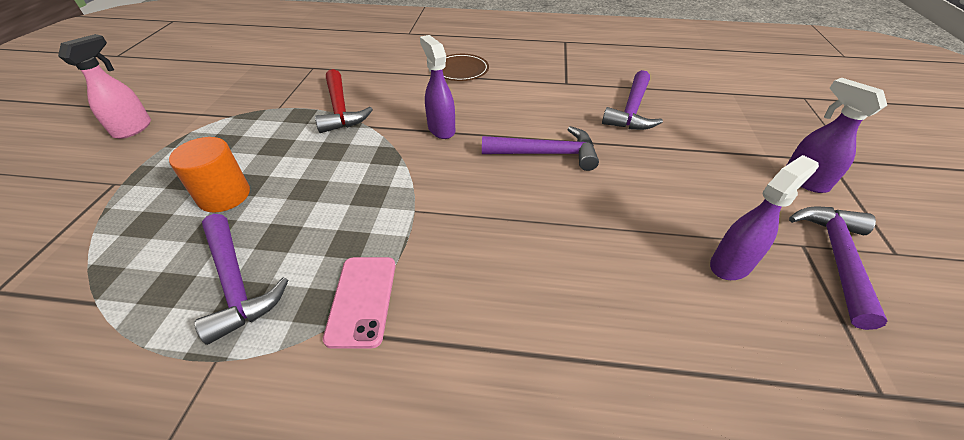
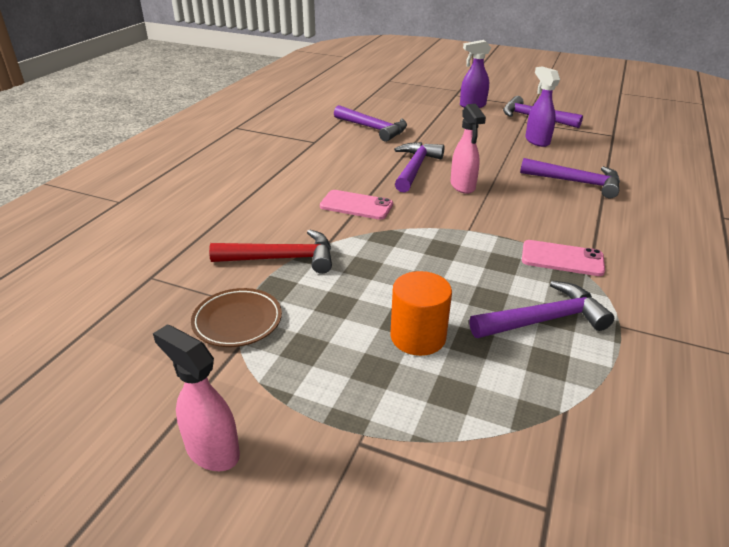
camera: 75 degrees left, 10 degrees down
(441, 129) = (356, 205): purple spray bottle -> pink phone
(461, 71) = (250, 182): brown plate -> brown plate (237, 321)
(519, 196) = (463, 186): none -> pink spray bottle
(600, 320) = (576, 182): none -> purple hammer

